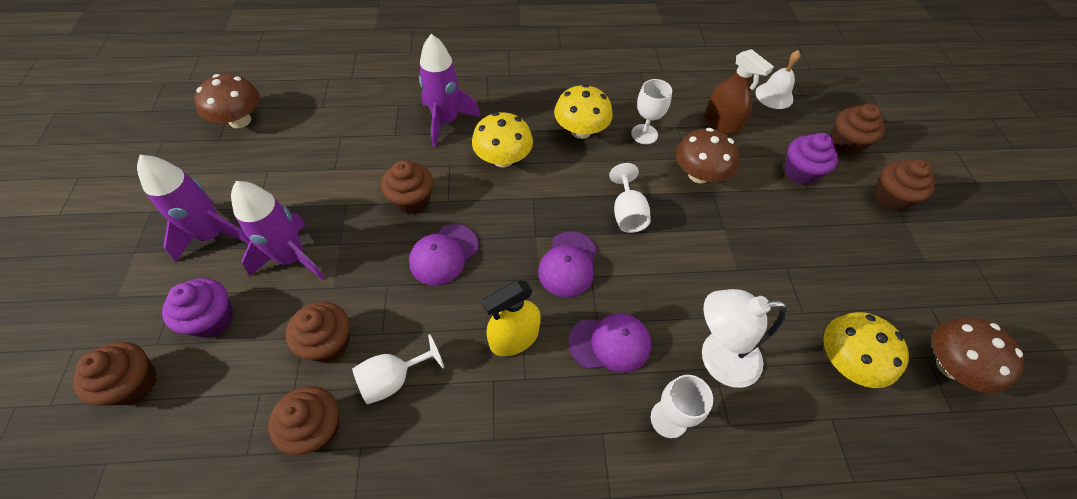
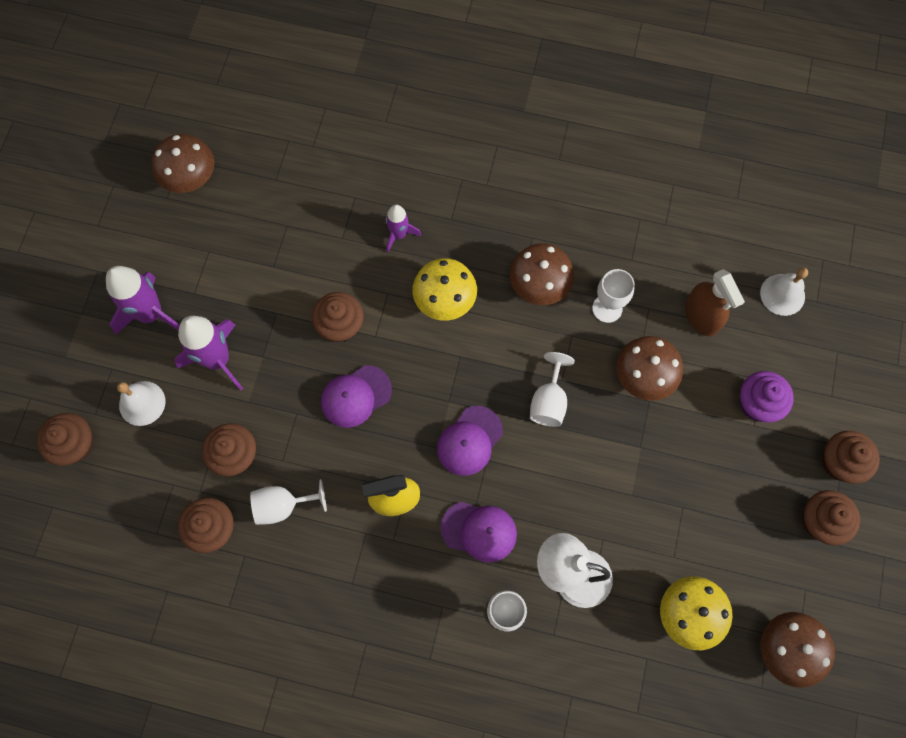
camera: 20 degrees right, 15 degrees up
(212, 319) = (142, 403): purple cupcake -> white bell
(446, 121) = (399, 234): purple rocket -> purple rocket, size x0.57
(581, 131) = (539, 285): yellow mushroom -> brown mushroom
(846, 143) = (831, 382): brown cupcake -> brown cupcake (820, 521)

